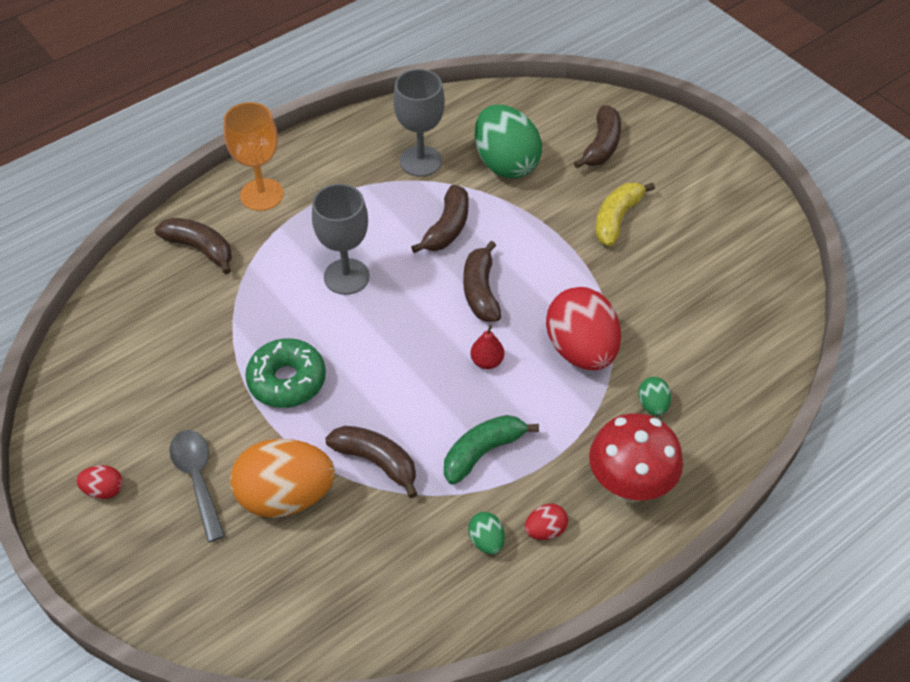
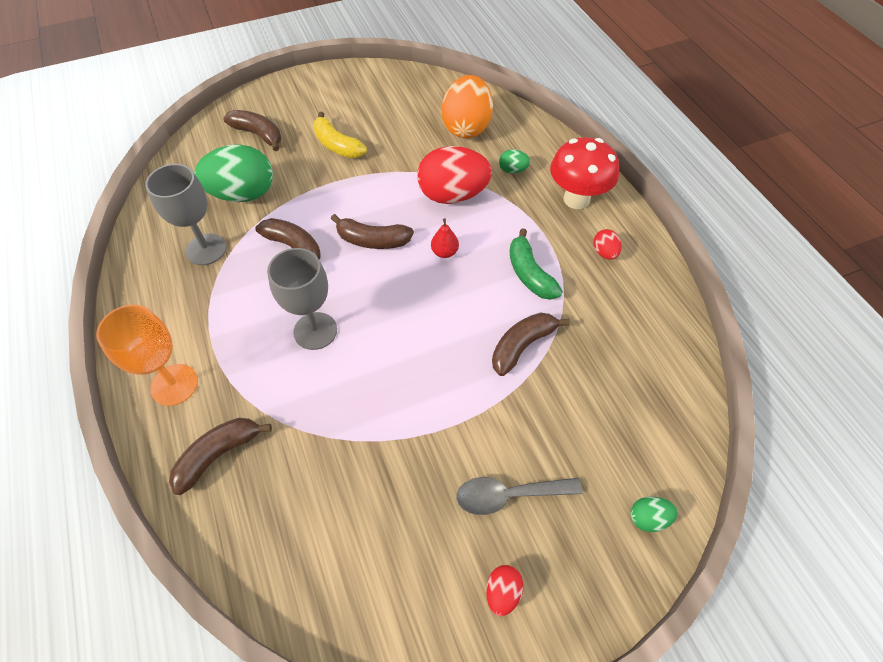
camera: 75 degrees left, 5 degrees up
(286, 496) = (543, 421): orange egg -> orange egg (466, 127)
(287, 380) = (417, 399): green donut -> none
(486, 541) = (608, 289): green egg -> green egg (648, 518)

